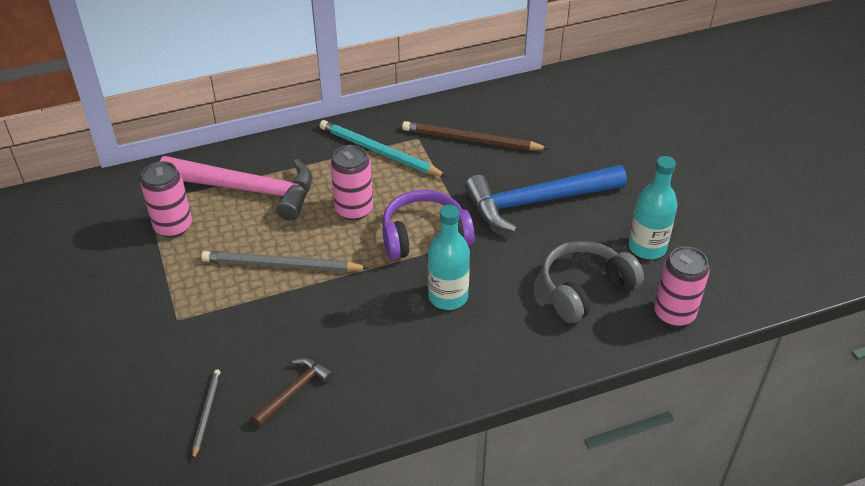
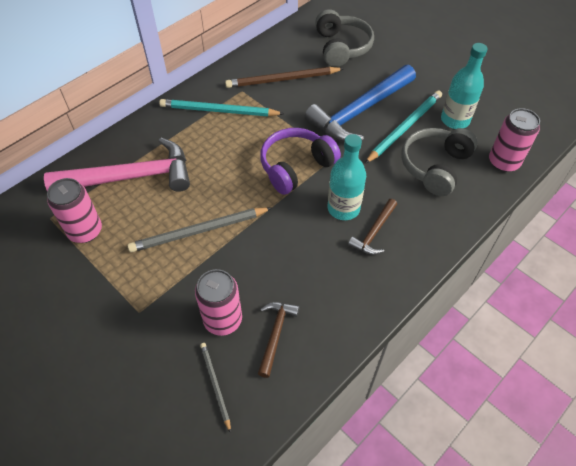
camera: 25 degrees left, 10 degrees up
(354, 209) = (228, 164): pink can -> pink can (223, 320)
(465, 333) = (374, 232): none -> brown hammer
(564, 124) = (341, 47): none -> grey headphones
(578, 236) = (404, 127): none -> turquoise pencil

